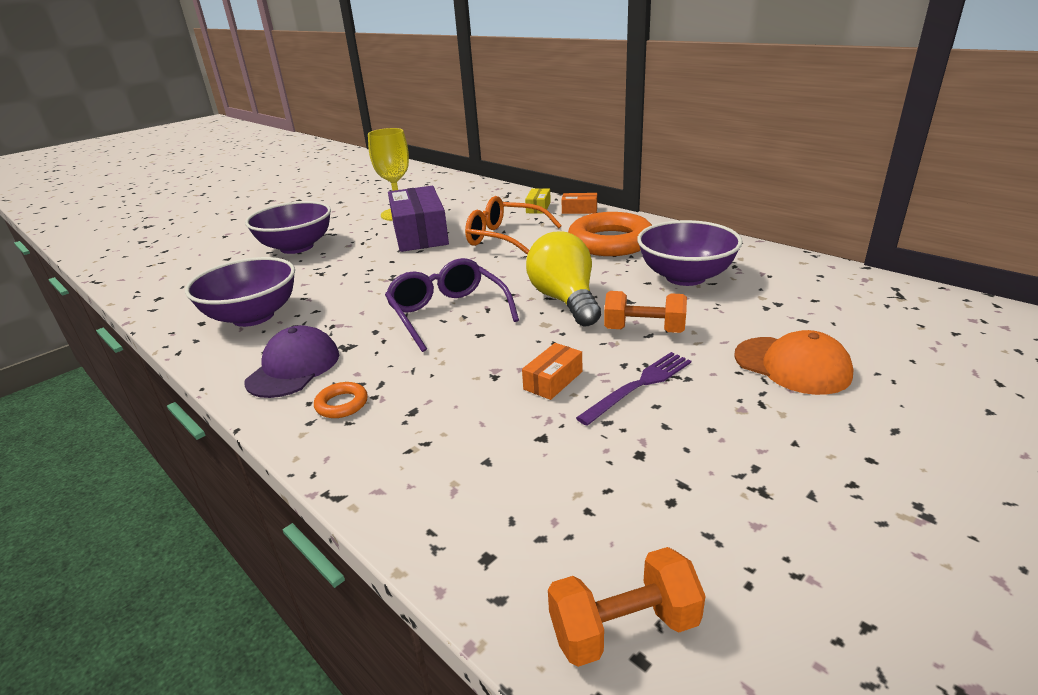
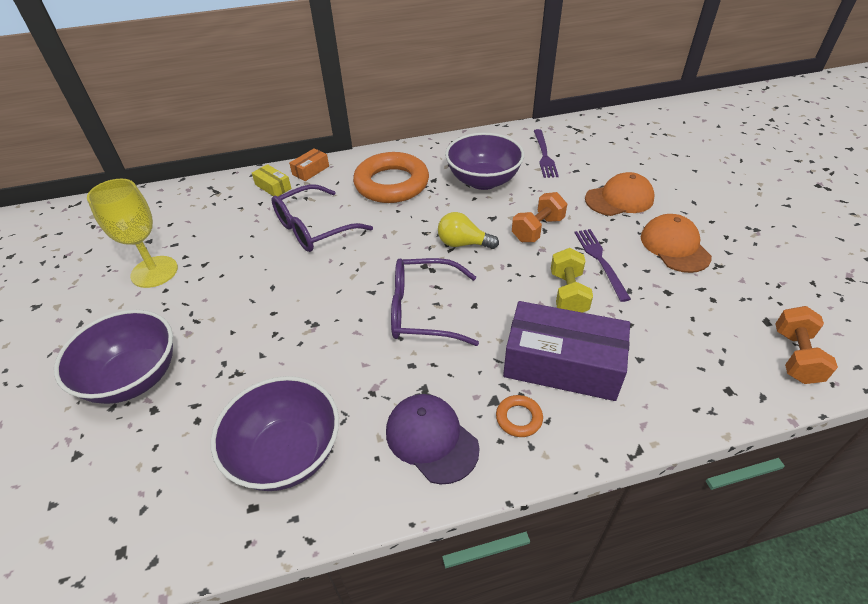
camera: 60 degrees left, 15 degrees up
(419, 234) = (231, 274): purple box -> purple box (562, 364)
(504, 238) = (313, 228): orange glasses -> purple glasses
(553, 380) = (568, 293): orange box -> yellow dumbbell
(565, 300) = (463, 243): yellow light bulb -> yellow light bulb, size x0.63
(750, 437) = (674, 246): none -> orange cap
(797, 292) = (544, 155): none -> purple fork

